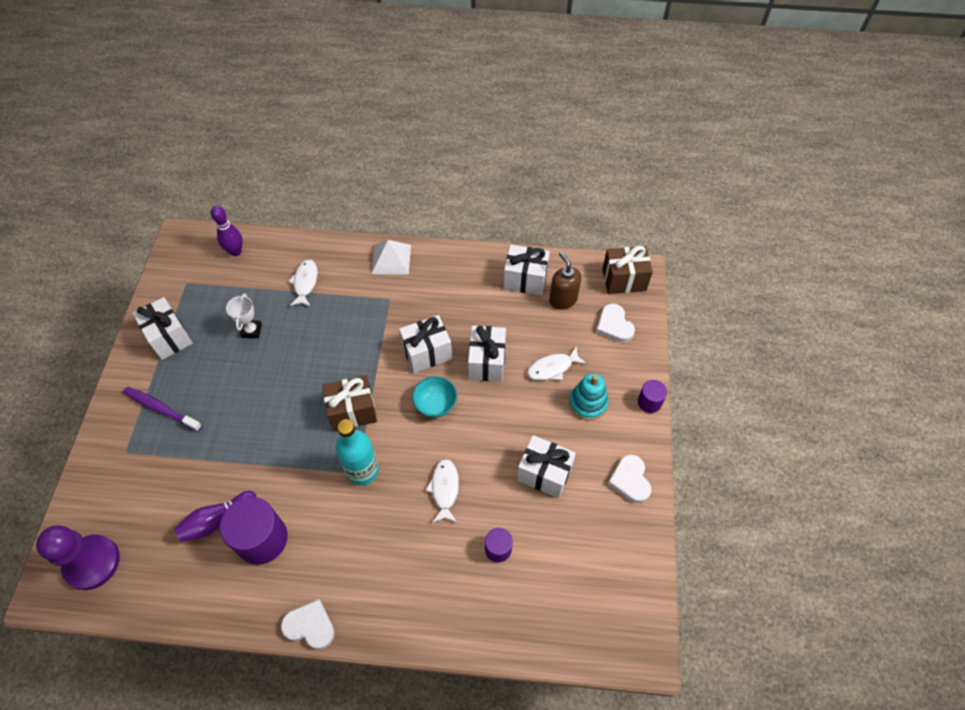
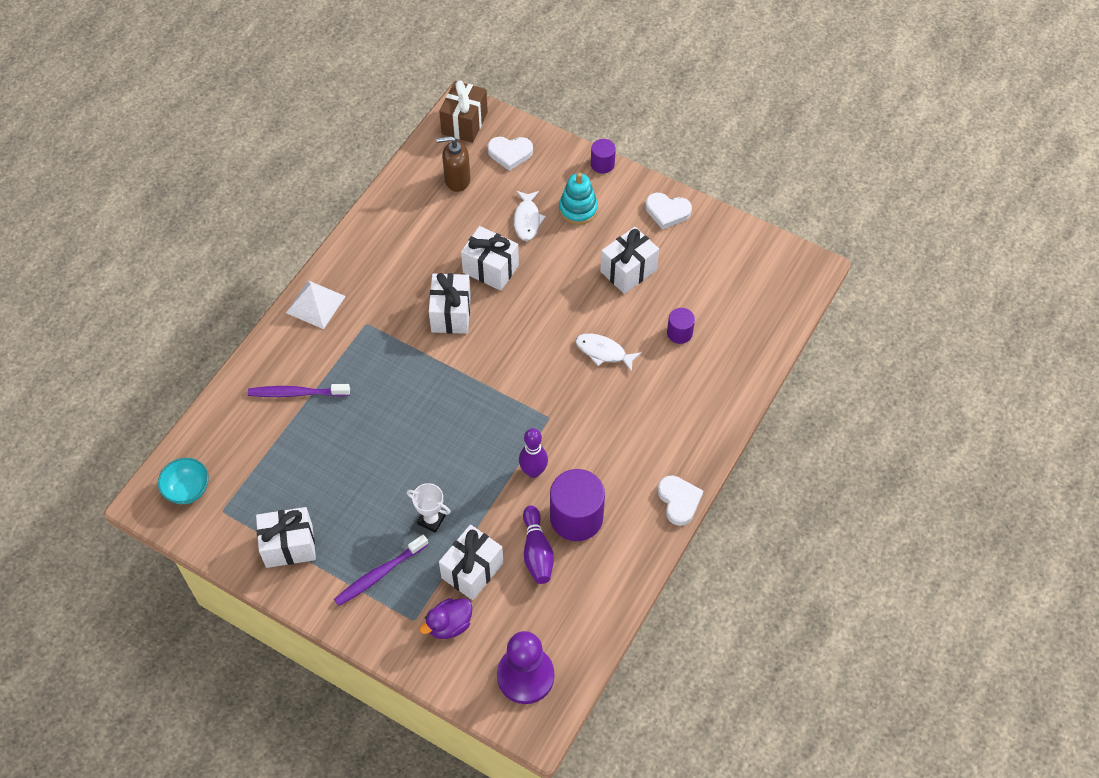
camera: 65 degrees left, 0 degrees up
(127, 480) = (449, 625): none -> purple duck
(236, 251) = (208, 449): purple bowling pin -> purple bowling pin (533, 471)
(251, 330) = (329, 462): white trophy -> white trophy (431, 520)
(305, 283) = (297, 393): white fish -> purple toothbrush
(310, 626) = (679, 501): white heart -> white heart turned 120 degrees clockwise
(352, 411) = (481, 399): brown gift -> none
(362, 470) = (550, 412): turquoise bottle -> none
(435, 404) = (513, 328): turquoise bowl -> turquoise bowl (187, 489)
(525, 279) = (415, 200): white gift -> white gift (472, 570)

